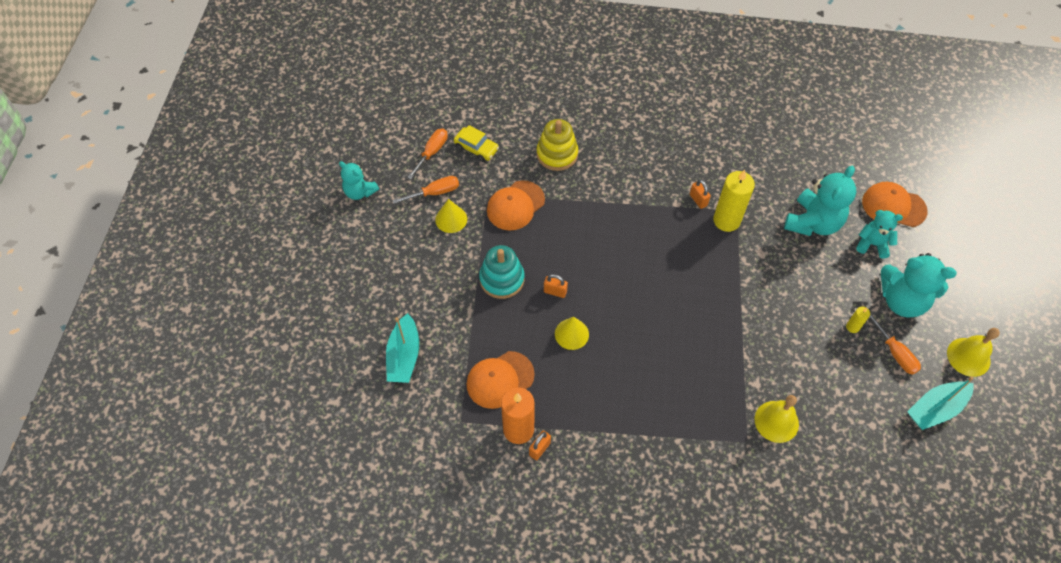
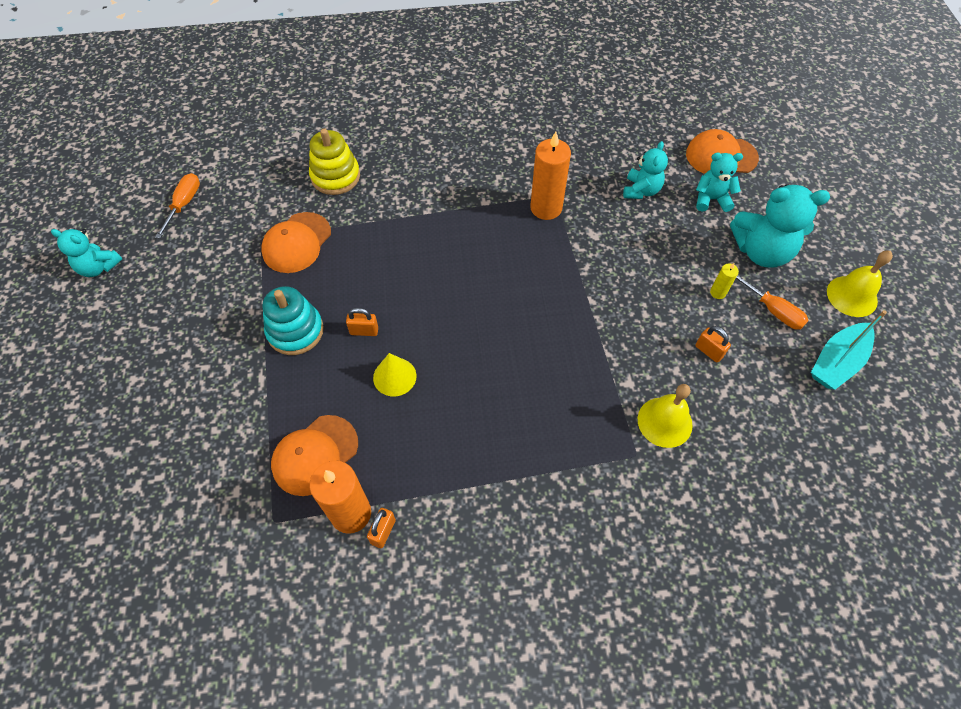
camera: 15 degrees left, 0 degrees up
(404, 356) = (183, 455): turquoise boat -> none
(434, 193) = (194, 249): orange screwdriver -> none
(451, 219) = (220, 275): yellow cone -> none
(476, 148) = (238, 189): yellow car -> none
(698, 200) = (509, 193): orange padlock -> orange padlock (708, 351)
(726, 220) = (546, 208): yellow candle -> orange candle
(813, 222) = (641, 190): turquoise teddy bear -> turquoise teddy bear, size x0.60

